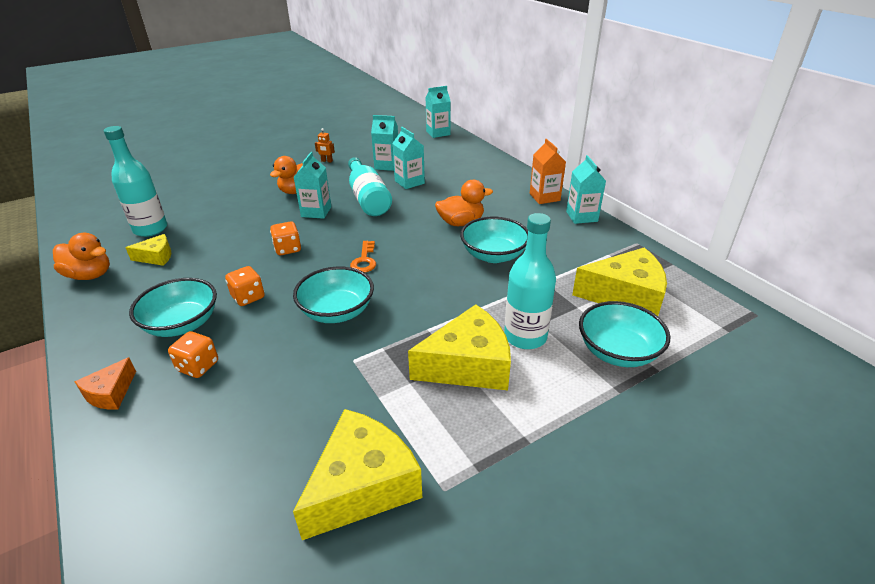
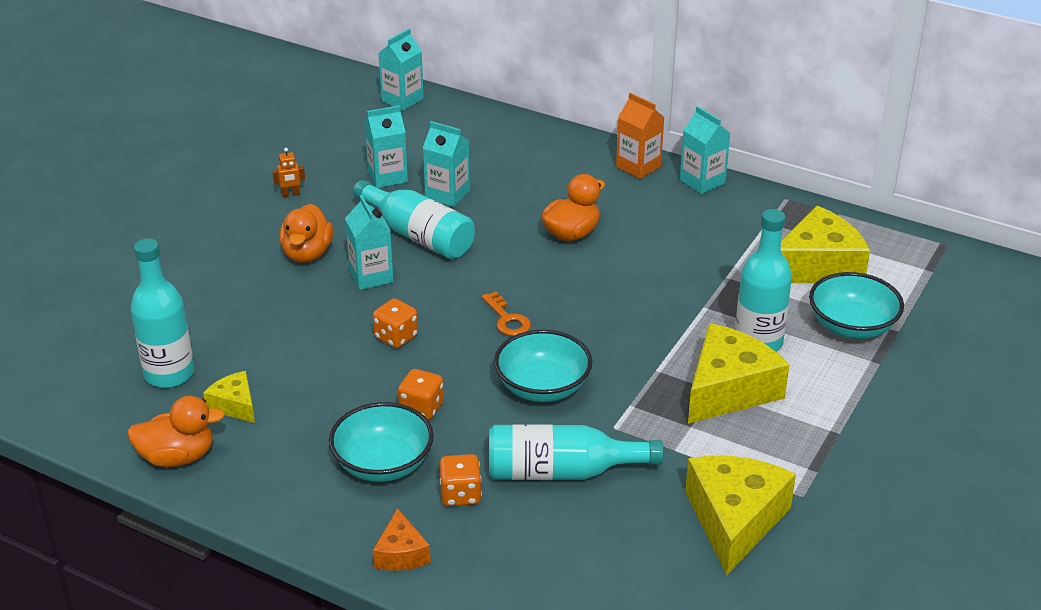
camera: 30 degrees left, 0 degrees up
(156, 257) = (234, 405): yellow cheese -> yellow cheese turned 90 degrees counterclockwise
(280, 379) = (561, 472): none -> turquoise bottle
(493, 255) = (648, 264): turquoise bowl -> none

